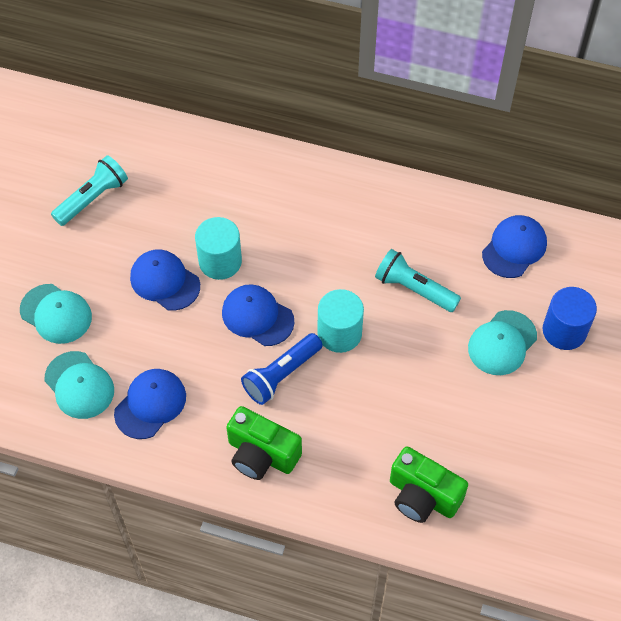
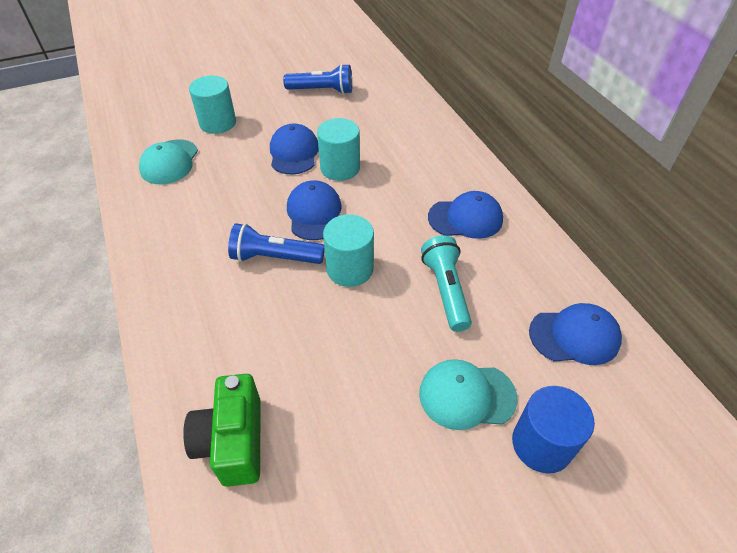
camera: 50 degrees right, 10 degrees down
(56, 314) = (218, 123): turquoise cap -> turquoise cylinder
(93, 198) = (322, 91): turquoise flashlight -> blue flashlight
(150, 404) = (183, 203): blue cap -> blue cap (465, 218)
(261, 454) = (187, 290): green camera -> none

